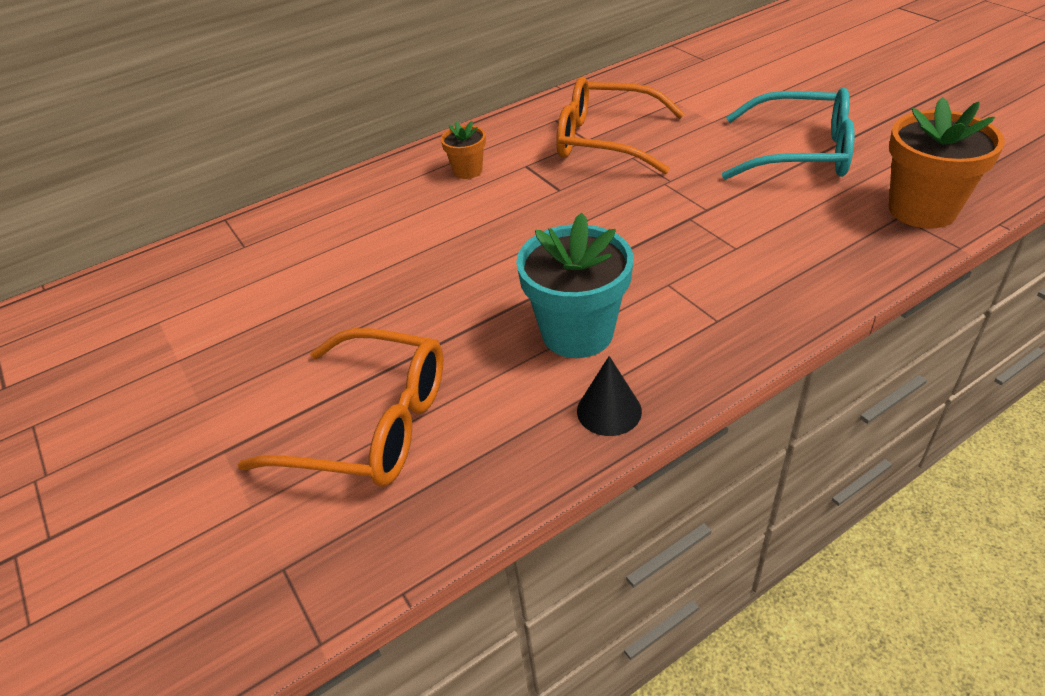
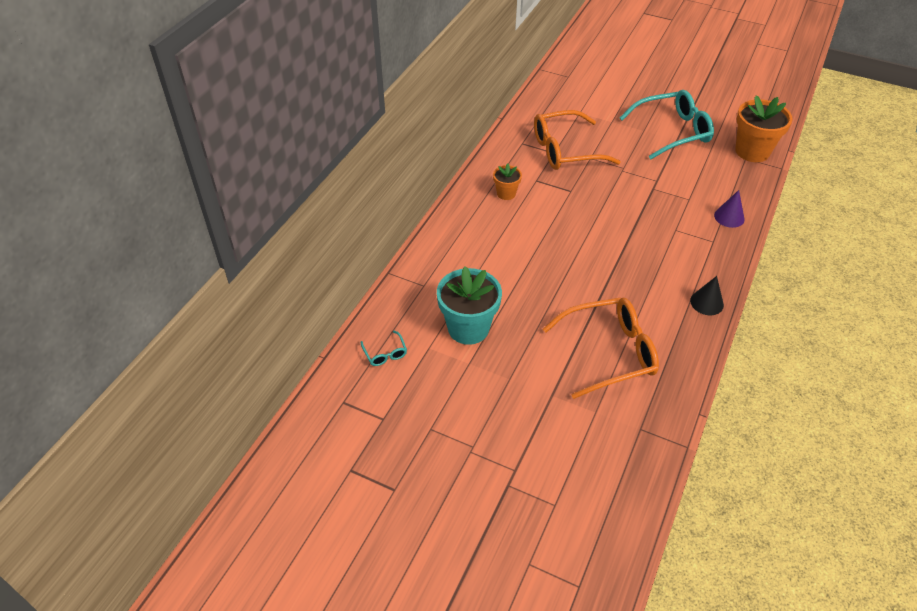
camera: 35 degrees left, 5 degrees up
(105, 309) = (385, 353): none -> turquoise glasses
(577, 333) = (658, 270): turquoise flower pot -> turquoise flower pot (468, 328)
(783, 293) = (729, 217): none -> purple cone

